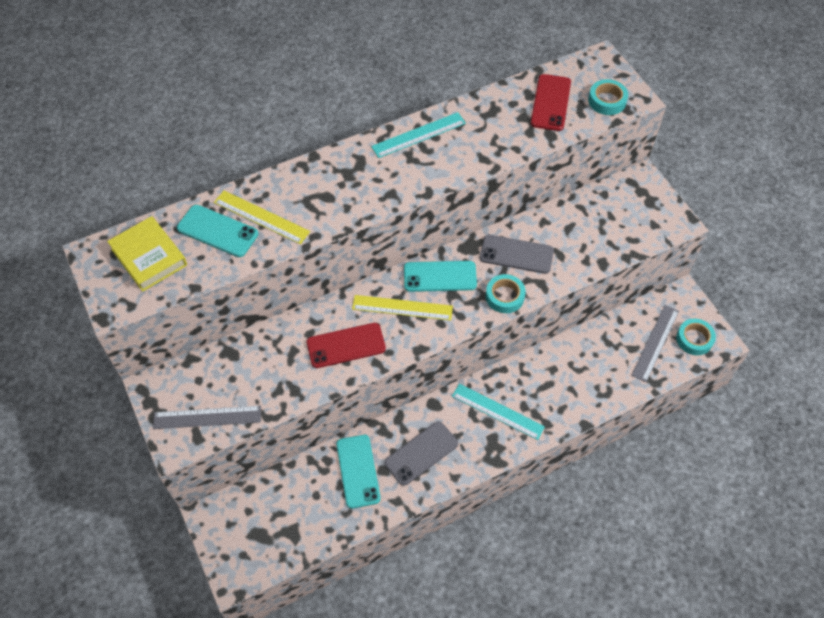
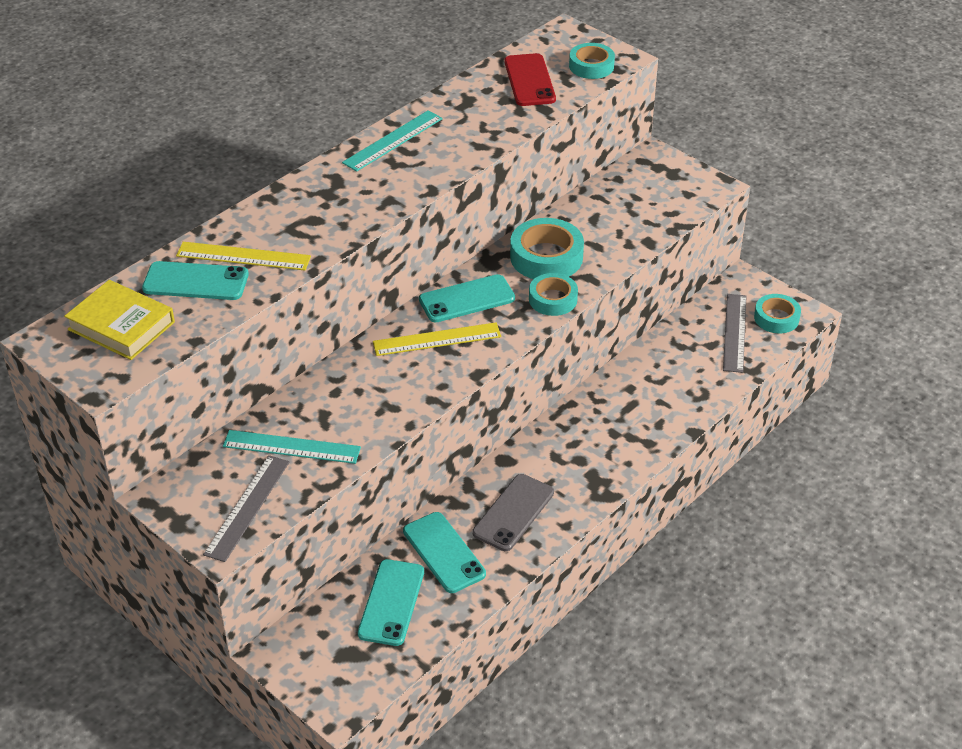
camera: 20 degrees left, 15 degrees down
(207, 417) = (247, 507): grey ruler -> grey ruler turned 45 degrees counterclockwise
(304, 501) = (391, 602): none -> turquoise phone
(346, 345) = (387, 392): red phone -> none
(497, 411) = (585, 446): turquoise ruler -> turquoise ruler (291, 447)
(516, 254) = (546, 257): grey phone -> turquoise tape

